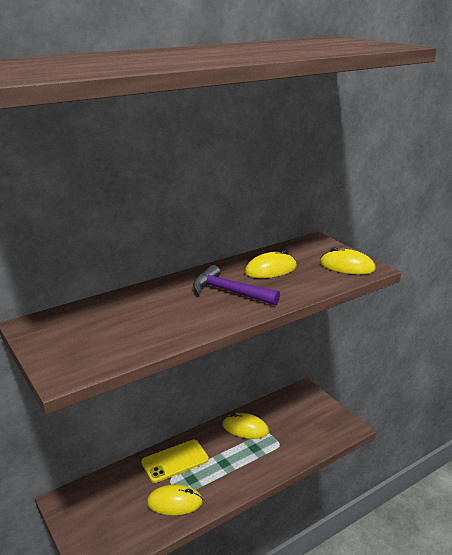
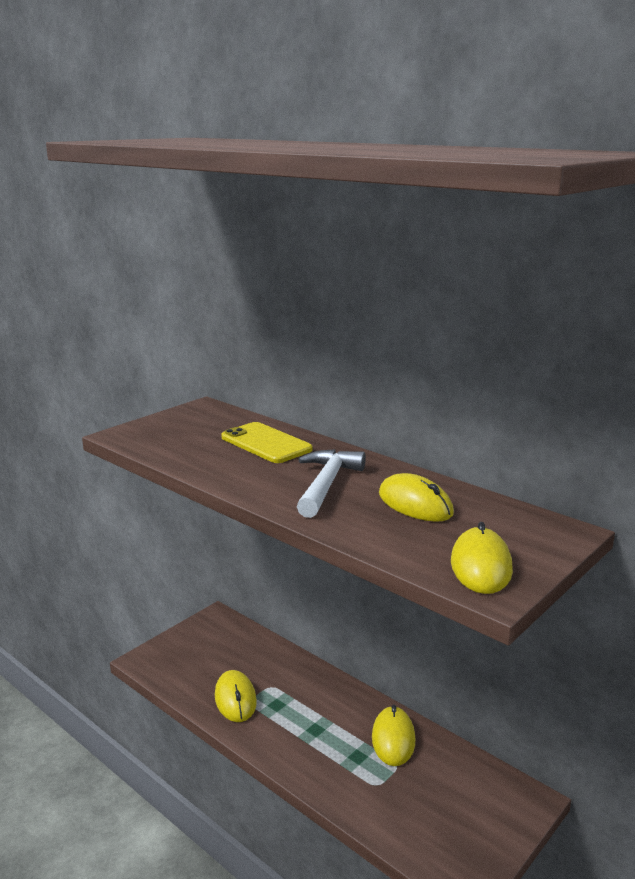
camera: 75 degrees right, 5 degrees down
(175, 461) = (302, 683): yellow phone -> yellow phone (266, 443)
(230, 292) = (326, 484): purple hammer -> white hammer

